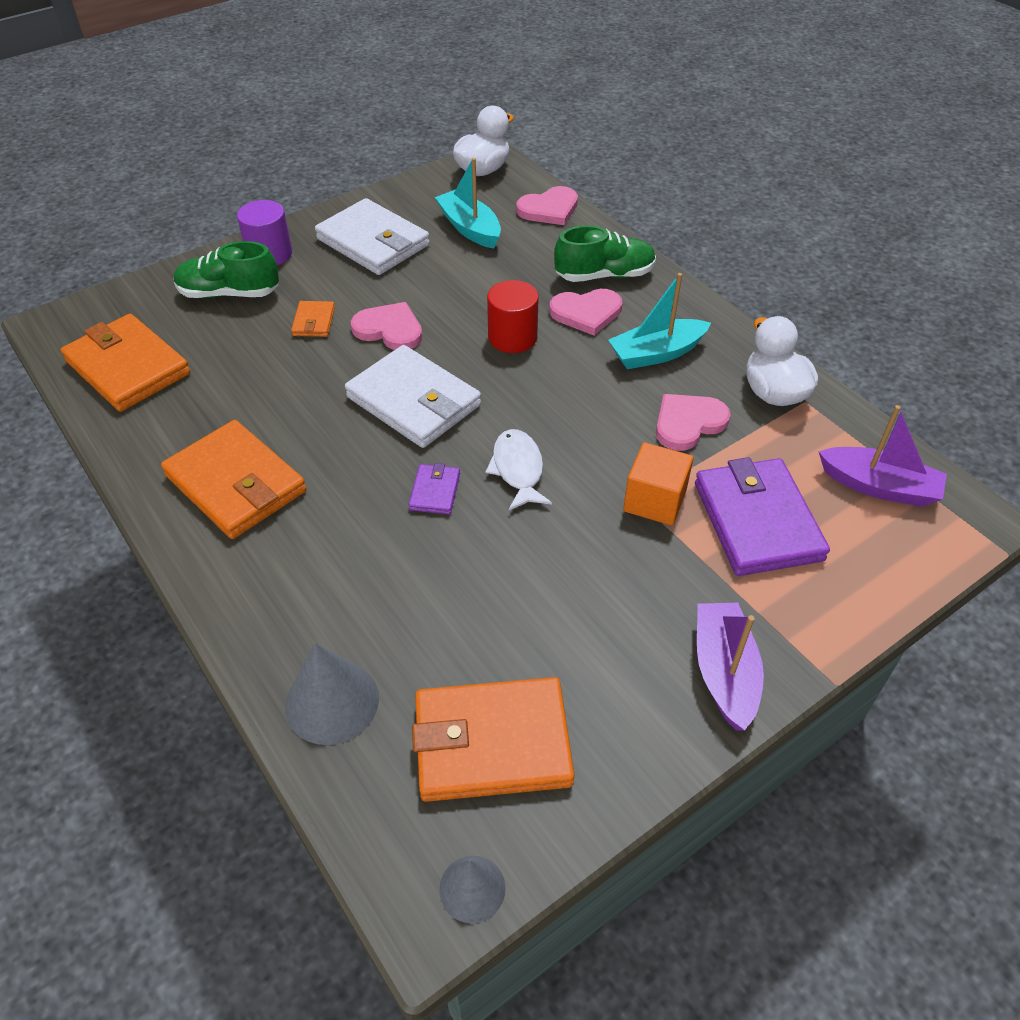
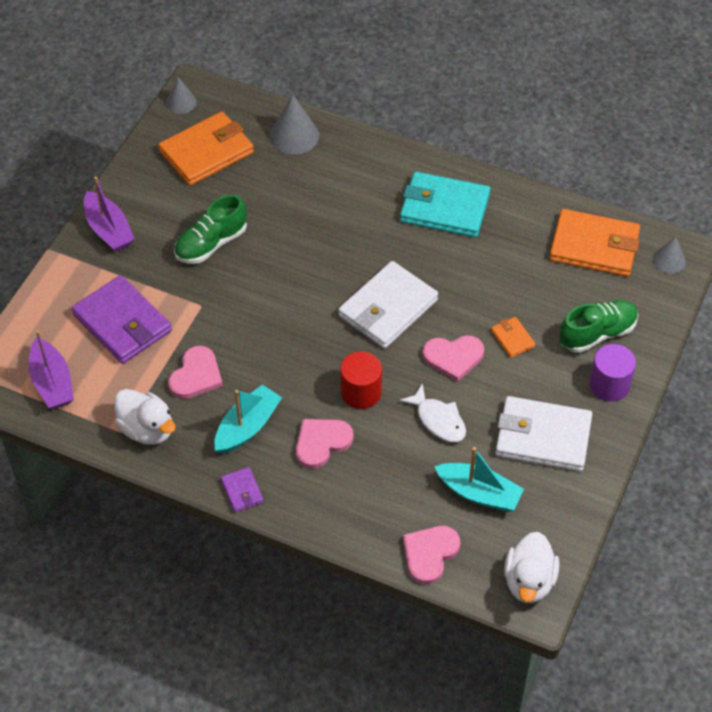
camera: 150 degrees right, 5 degrees up
(76, 323) = (669, 260): none -> grey cone
(236, 484) = (444, 208): orange wallet -> turquoise wallet
(413, 401) = (388, 308): white wallet -> white wallet turned 60 degrees counterclockwise
(435, 492) = (326, 255): purple wallet -> purple wallet (242, 491)
(518, 469) = (286, 291): white fish -> white fish (438, 420)
(604, 275) = (331, 491): green shoe -> green shoe (211, 244)
(654, 501) = (191, 308): orange cube -> none
(879, 486) = (52, 383): purple boat -> purple boat turned 105 degrees counterclockwise

